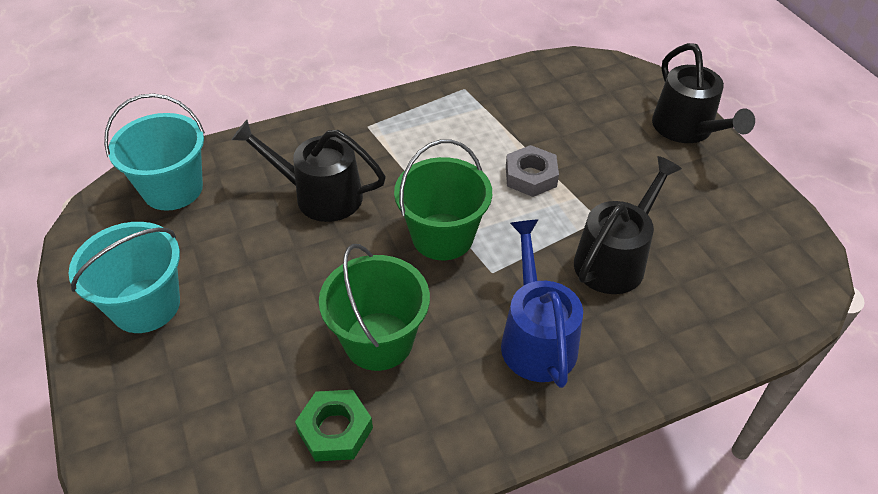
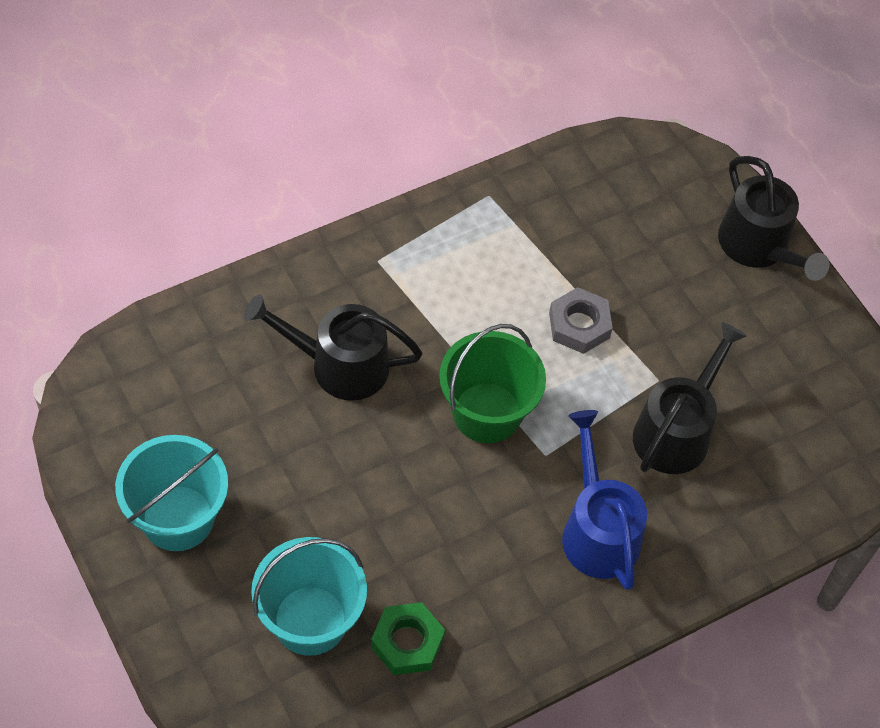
camera: 10 degrees left, 10 degrees up
(173, 189) = (165, 365): turquoise bucket -> turquoise bucket (310, 620)
(378, 341) = (435, 544): green bucket -> none

